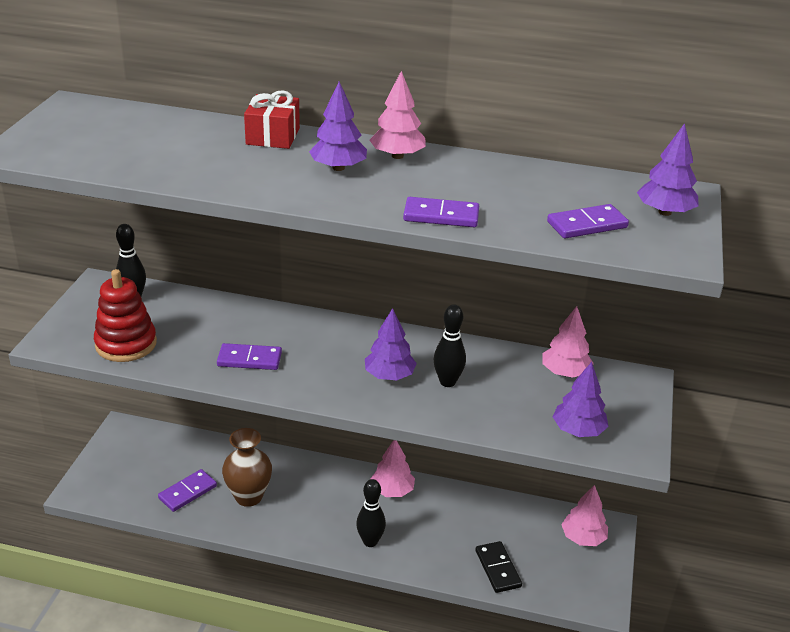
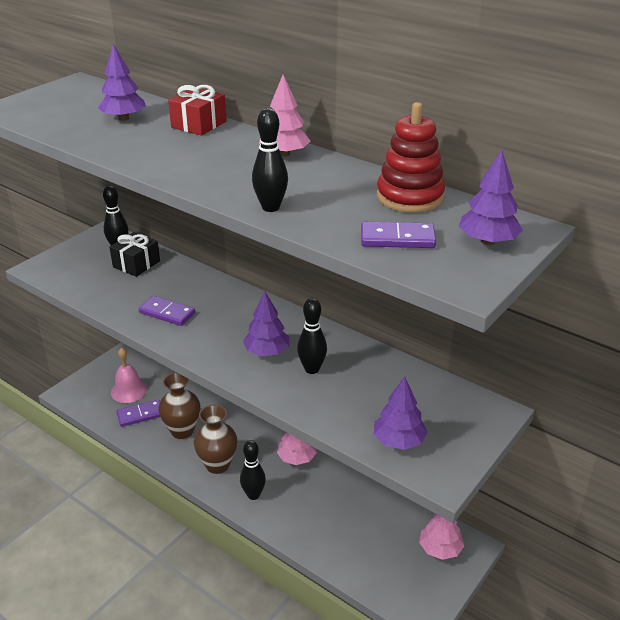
camera: 25 degrees right, 0 degrees up
(126, 344) = (87, 281): red stacking toy -> red stacking toy (410, 197)
(155, 469) = (129, 390): none -> pink bell
(169, 312) = (136, 264): none -> black gift
(312, 522) = (217, 465): none -> brown vase
(338, 168) = (225, 156): purple tree -> purple tree (123, 118)
(441, 216) = (270, 207): purple domino -> black bowling pin
(498, 569) = (346, 551): black domino -> none
(565, 372) = (424, 386): pink tree -> none

